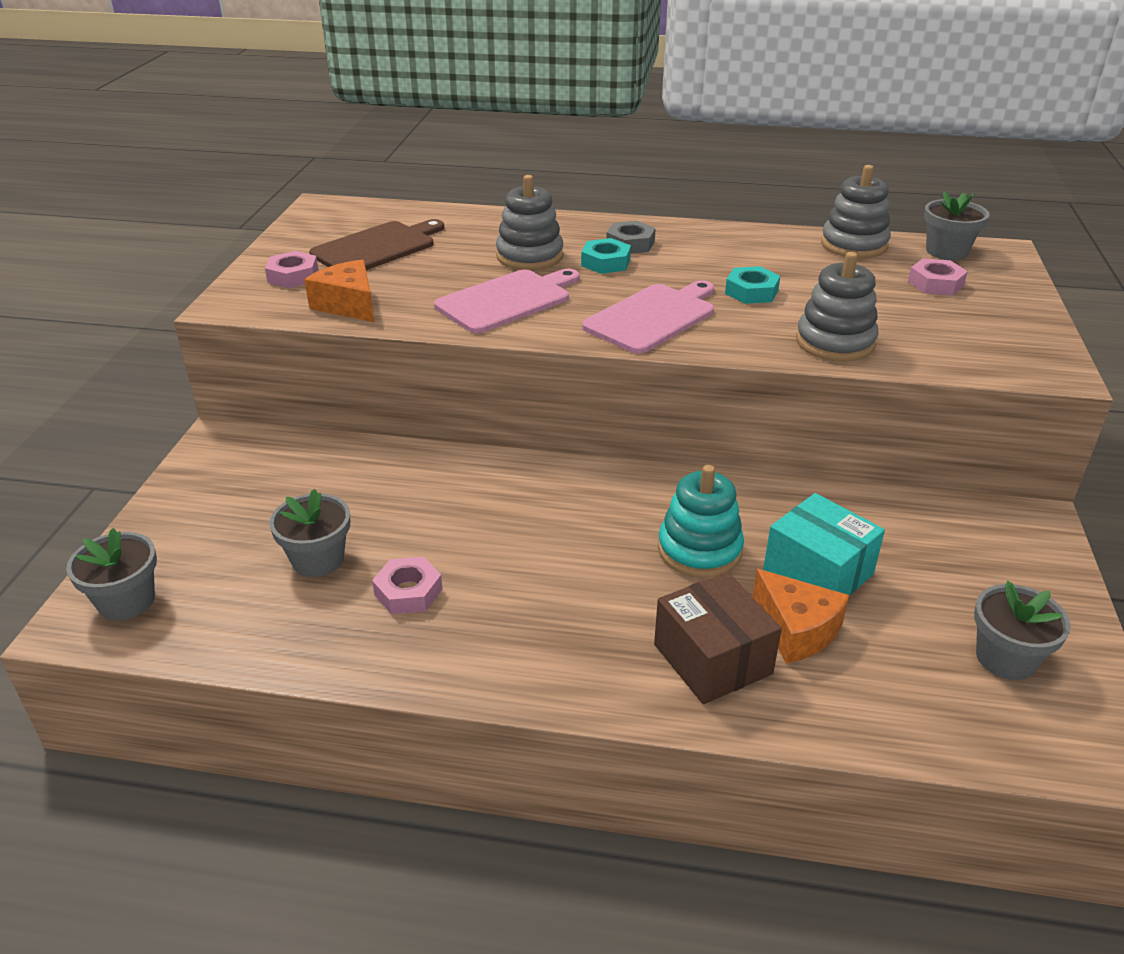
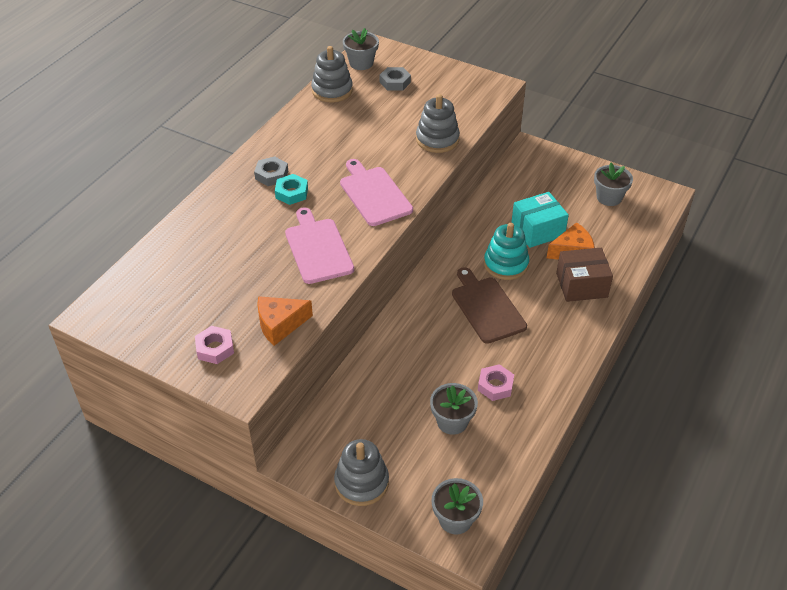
camera: 70 degrees left, 10 degrees up
(377, 247) = (195, 296): brown cutting board -> brown cutting board (486, 307)
(529, 256) = (260, 224): grey stacking toy -> grey stacking toy (361, 482)
(751, 292) = (366, 148): turquoise nut -> none
(935, 283) = (395, 82): pink nut -> grey nut

